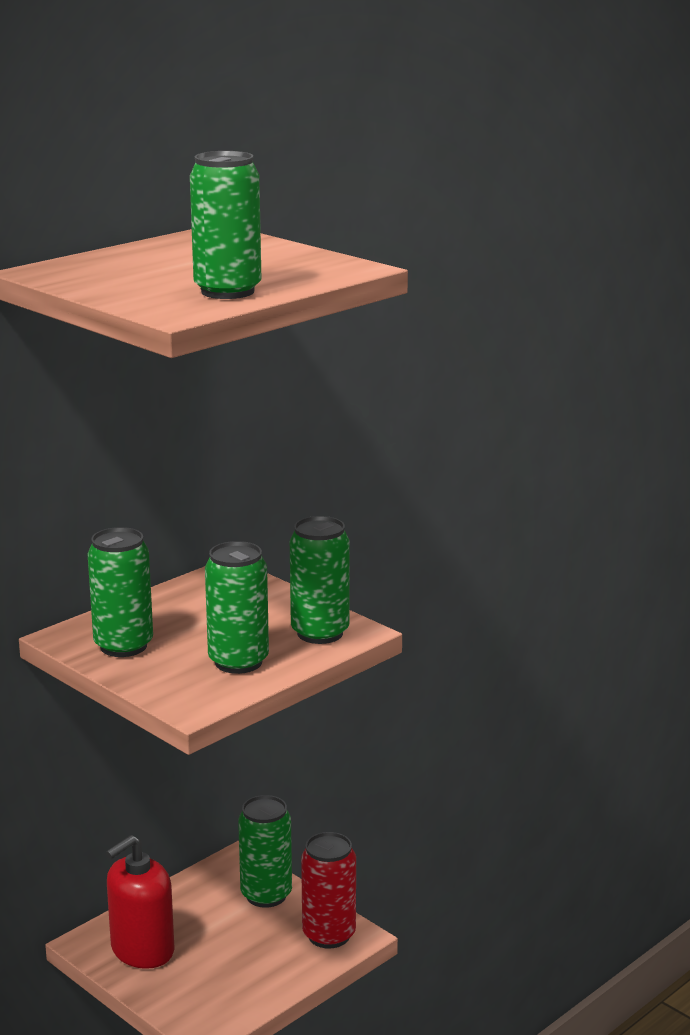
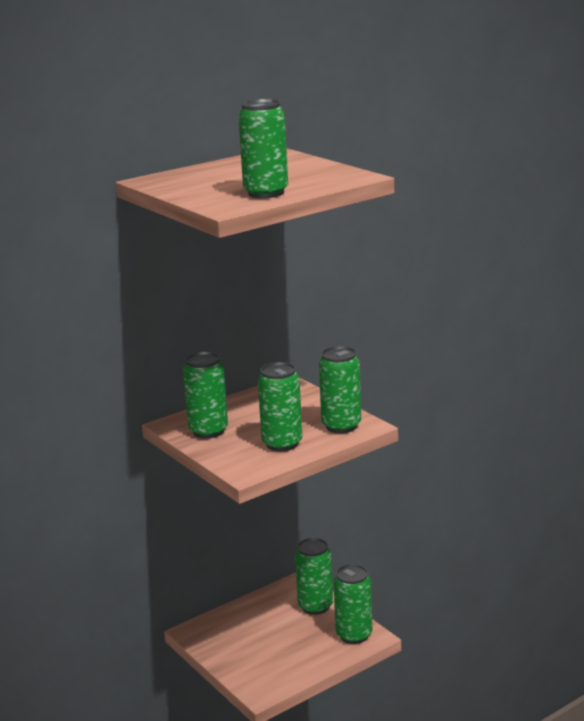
camera: 10 degrees right, 0 degrees up
(142, 950) = (227, 638): red soap dispenser -> none
(329, 935) = (354, 635): red can -> green can

